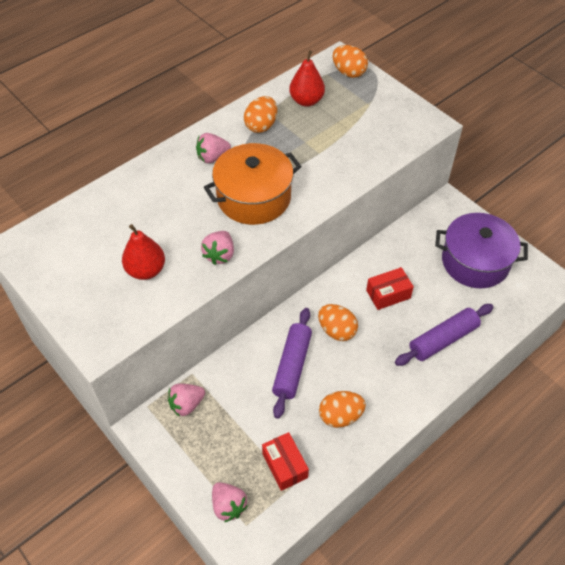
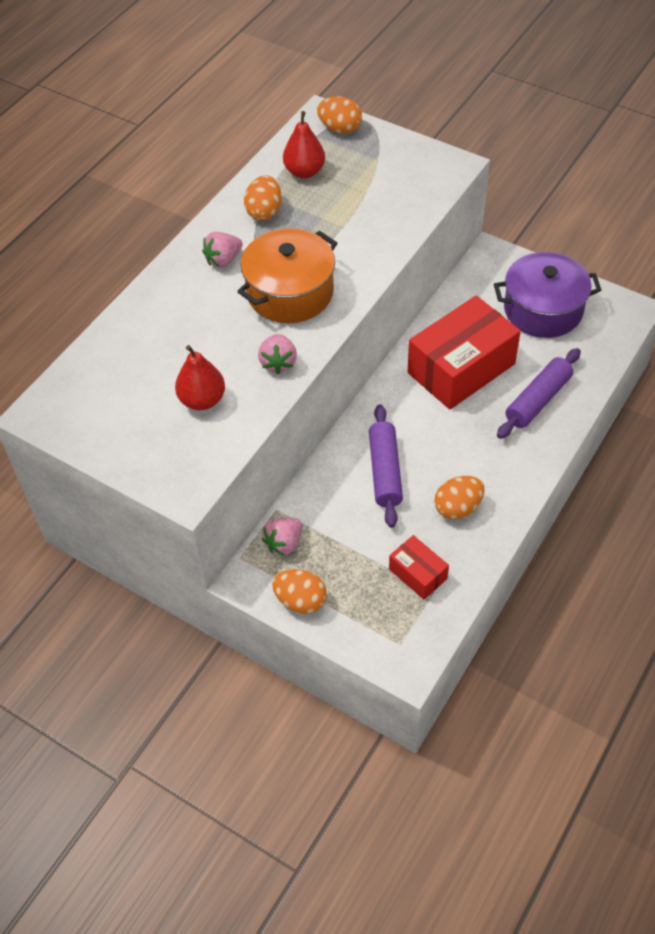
camera: 15 degrees left, 0 degrees up
(228, 506) = (373, 630): pink strawberry -> none
(337, 330) = (419, 421): orange egg -> orange egg (300, 601)
(388, 294) = (461, 368): red box -> red box, size x2.08

